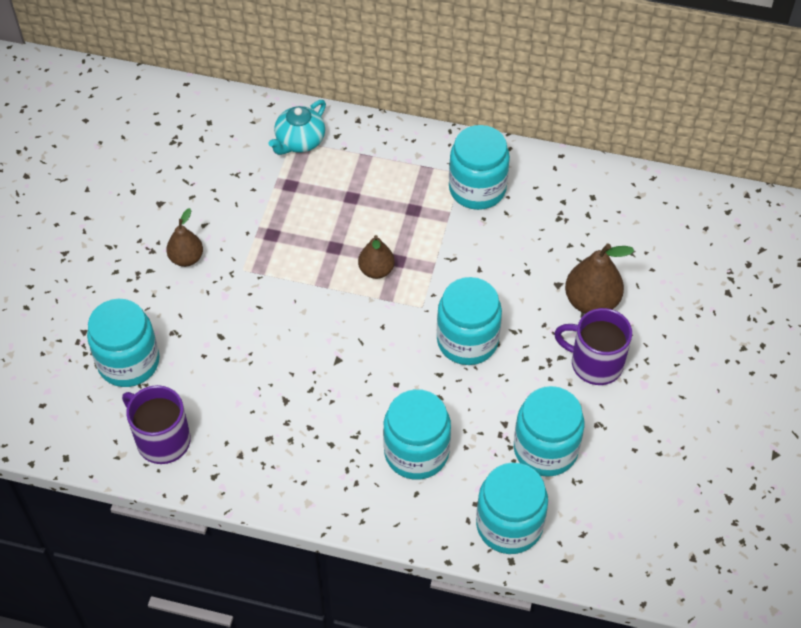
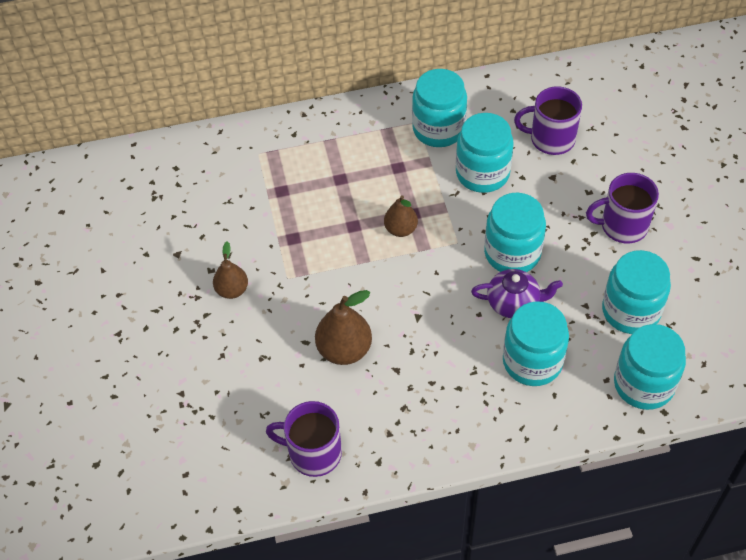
camera: 25 degrees left, 0 degrees up
(128, 362) = (239, 401): turquoise jar -> turquoise jar (482, 173)
(299, 141) = (265, 152): turquoise teapot -> none
(436, 389) = (514, 303): none -> purple teapot
(582, 246) = (551, 139): none -> purple mug
(591, 301) = (587, 179): brown pear -> brown pear (344, 349)

